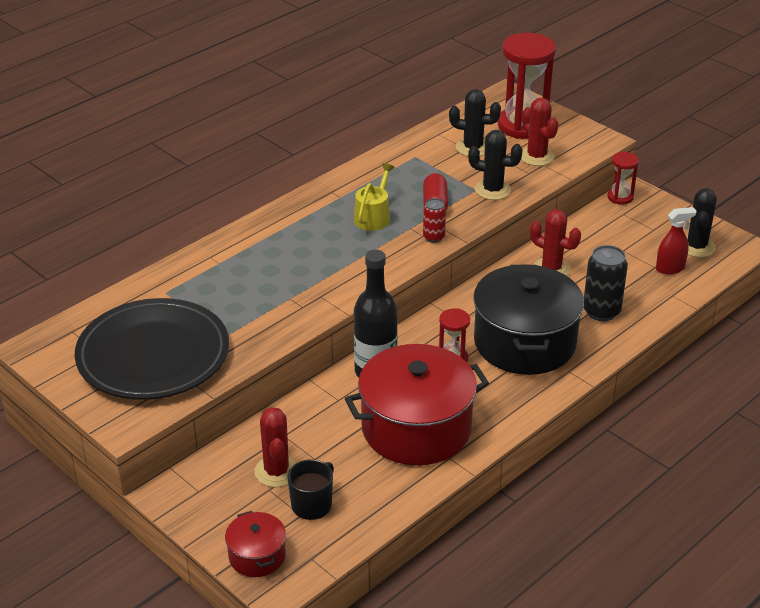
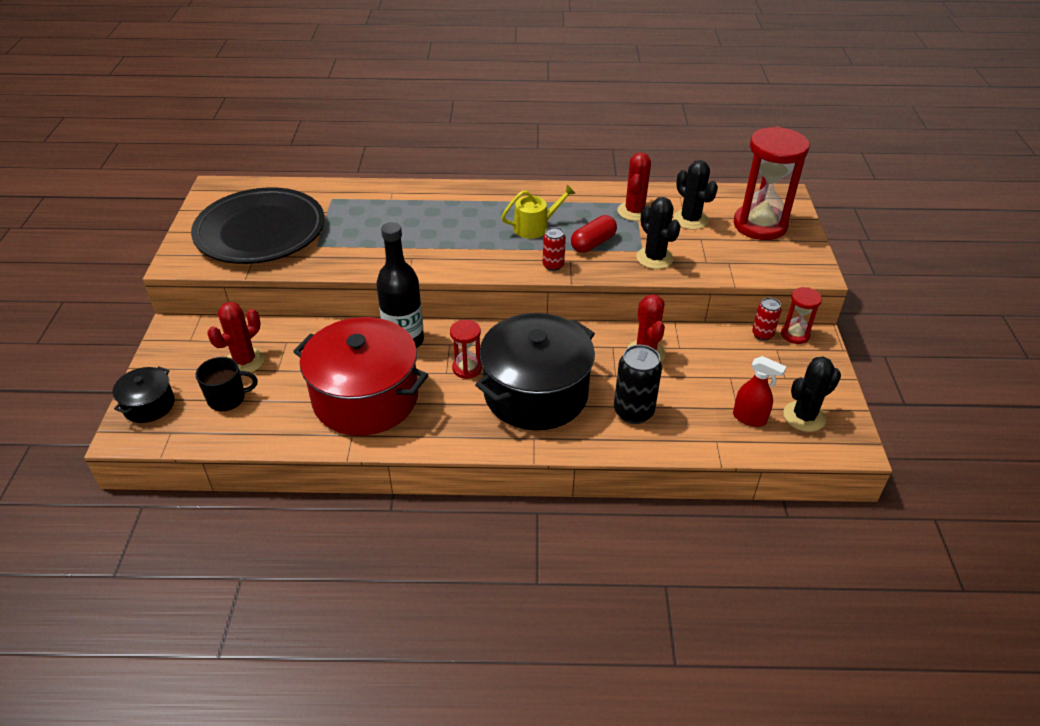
camera: 45 degrees right, 5 degrees up
(257, 556) = (149, 405): red pot -> black pot
(536, 156) = (733, 253): red cactus -> red cactus (634, 211)
(602, 209) = (762, 334): none -> red can

